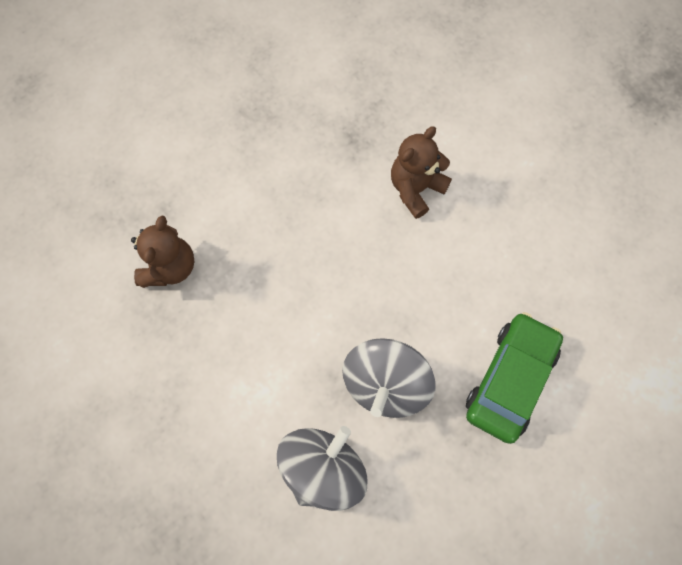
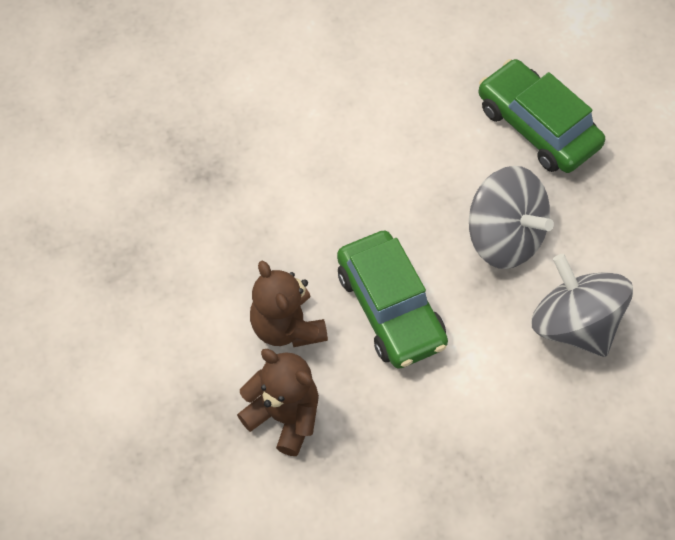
camera: 70 degrees left, 10 degrees down
(286, 313) = (390, 308): none -> green car
(415, 189) = (295, 135): brown teddy bear -> brown teddy bear (287, 326)

